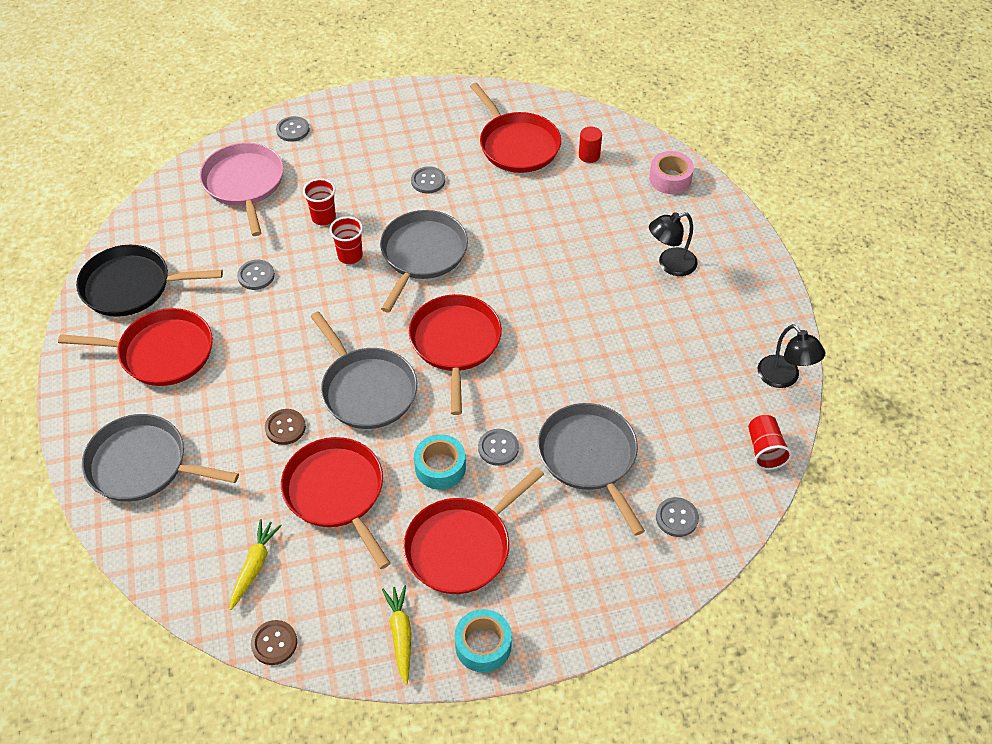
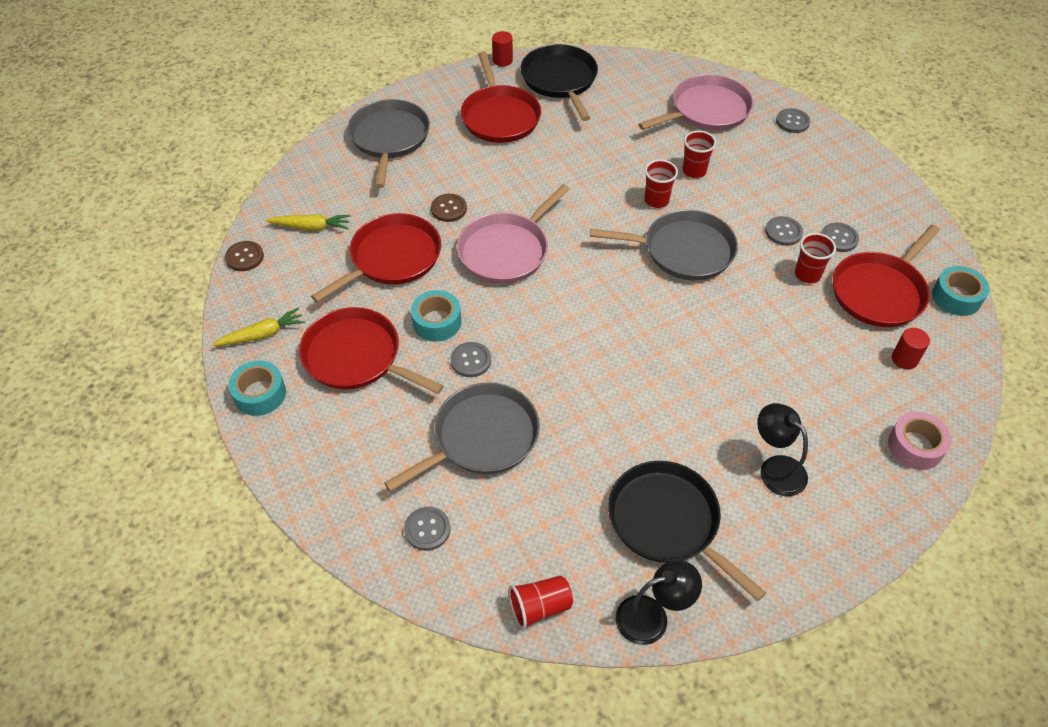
camera: 75 degrees right, 0 degrees up
(66, 329) = (502, 60): none -> red cylinder
(256, 276) = (604, 147): grey button -> grey button (839, 238)
(366, 389) = (506, 250): grey pan -> pink pan
(455, 343) = (583, 301): red pan -> none
(482, 182) = (807, 274): none -> red cup
(538, 104) = (956, 297): none -> turquoise tape
(704, 346) = (667, 522): none -> black pan
(784, 378) = (652, 616): black lamp -> black lamp turned 150 degrees counterclockwise

